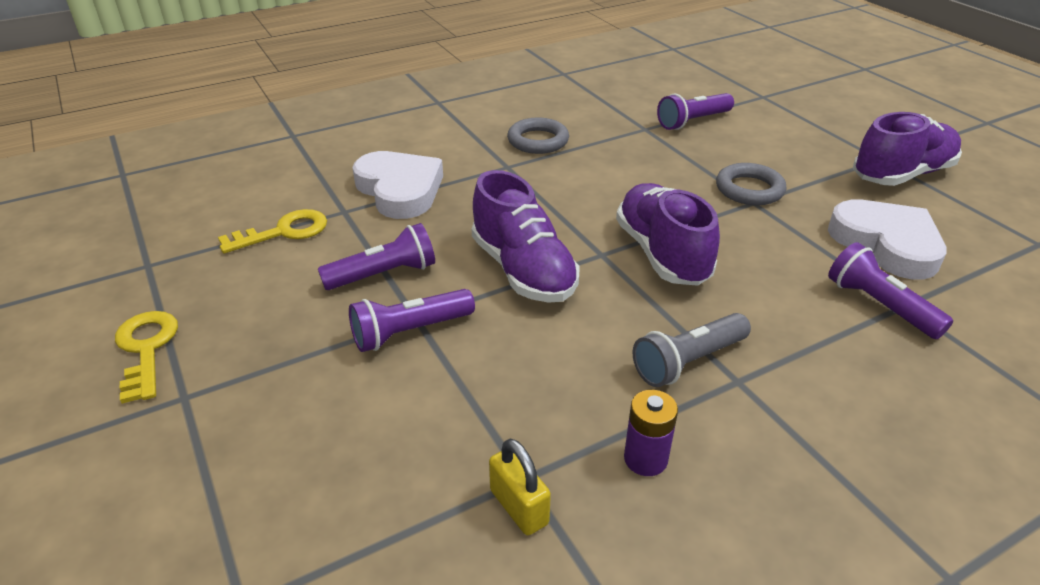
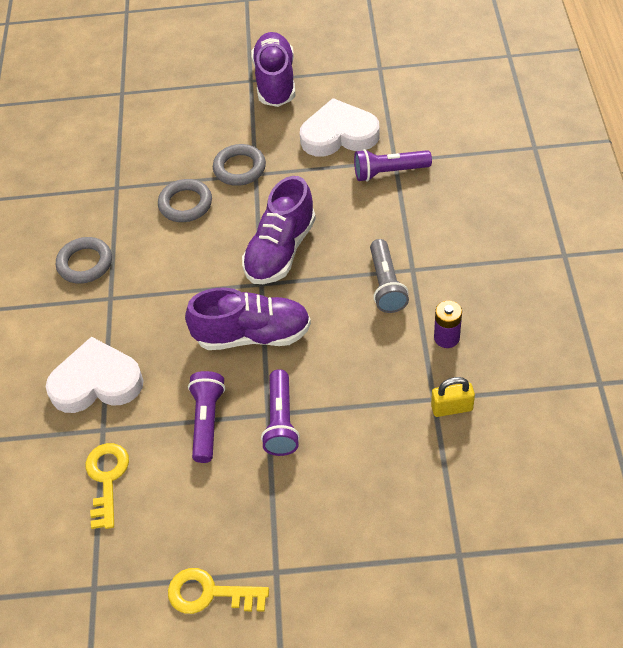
camera: 60 degrees left, 15 degrees up
(662, 253) = (280, 250): purple shoe -> purple shoe turned 75 degrees counterclockwise
(664, 171) = (185, 204): none -> grey ring
(692, 121) = (128, 154): purple flashlight -> none

